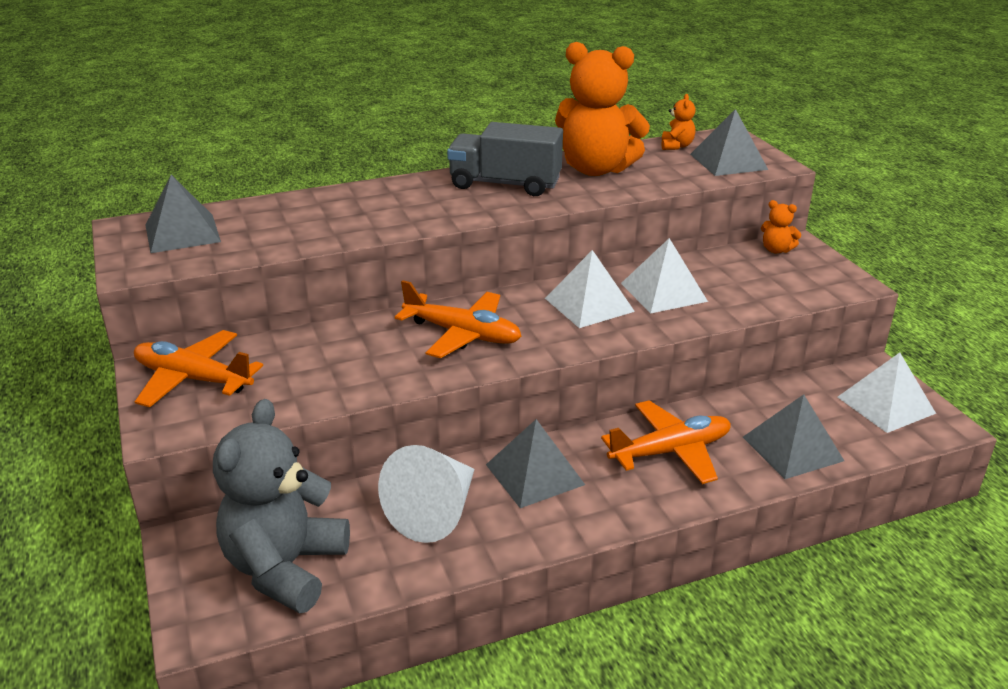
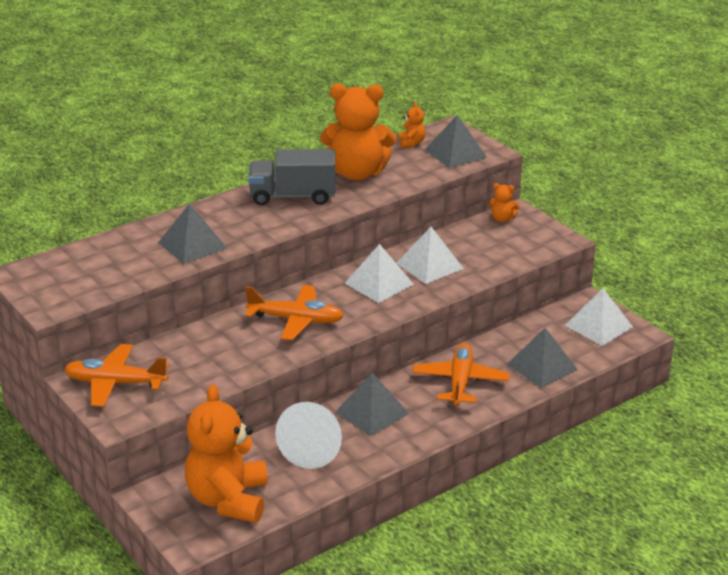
camera: 15 degrees left, 0 degrees up
(182, 233) = (65, 273): grey pyramid -> grey pyramid (192, 245)
(285, 568) = (228, 500): grey teddy bear -> orange teddy bear
(670, 451) = (460, 382): orange plane -> orange plane turned 45 degrees counterclockwise

